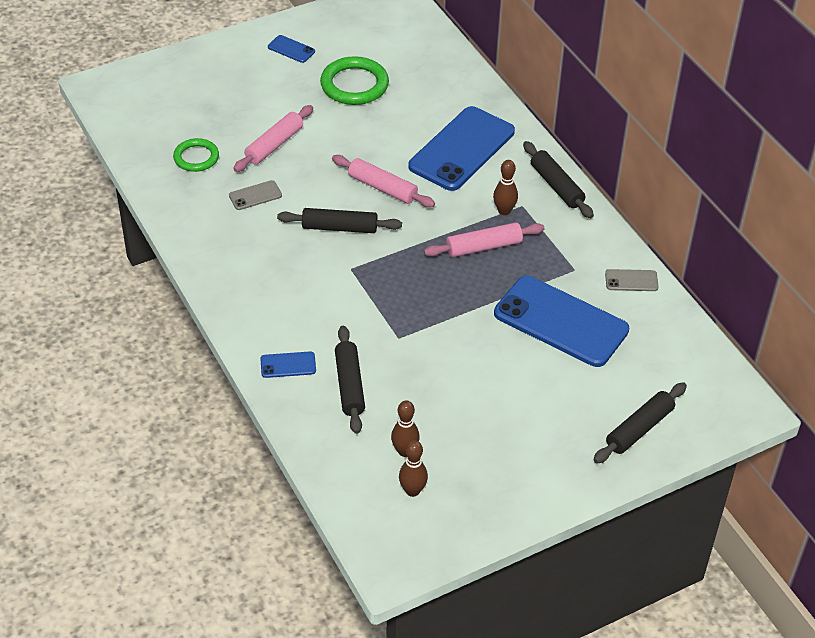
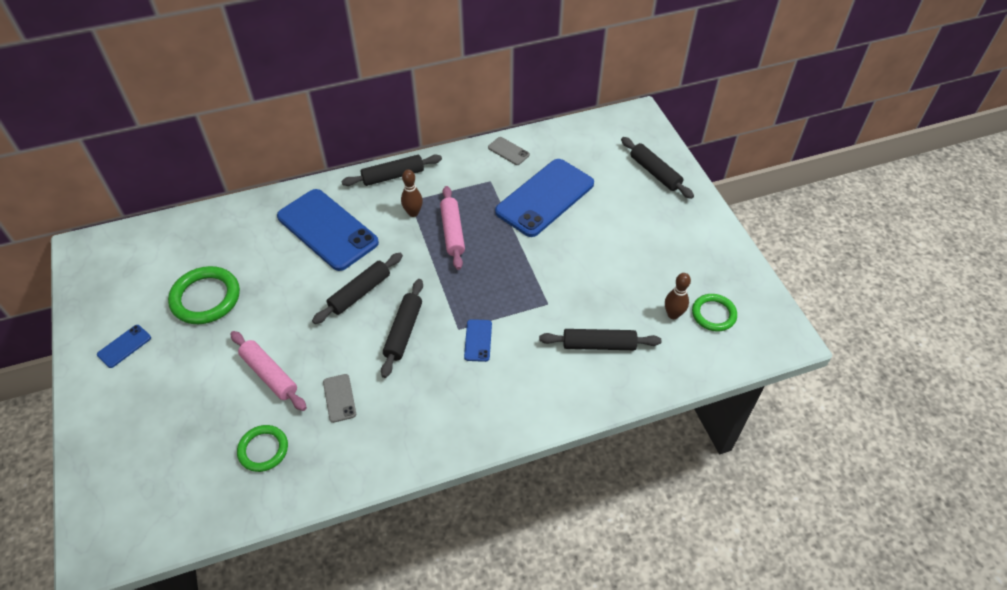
camera: 80 degrees left, 5 degrees up
(288, 365) = (571, 389): blue phone -> blue phone (478, 340)
(382, 188) = (360, 293): pink rolling pin -> black rolling pin
(412, 491) = (713, 314): brown bowling pin -> green ring
(631, 281) = (508, 151): grey phone -> grey phone turned 60 degrees counterclockwise

